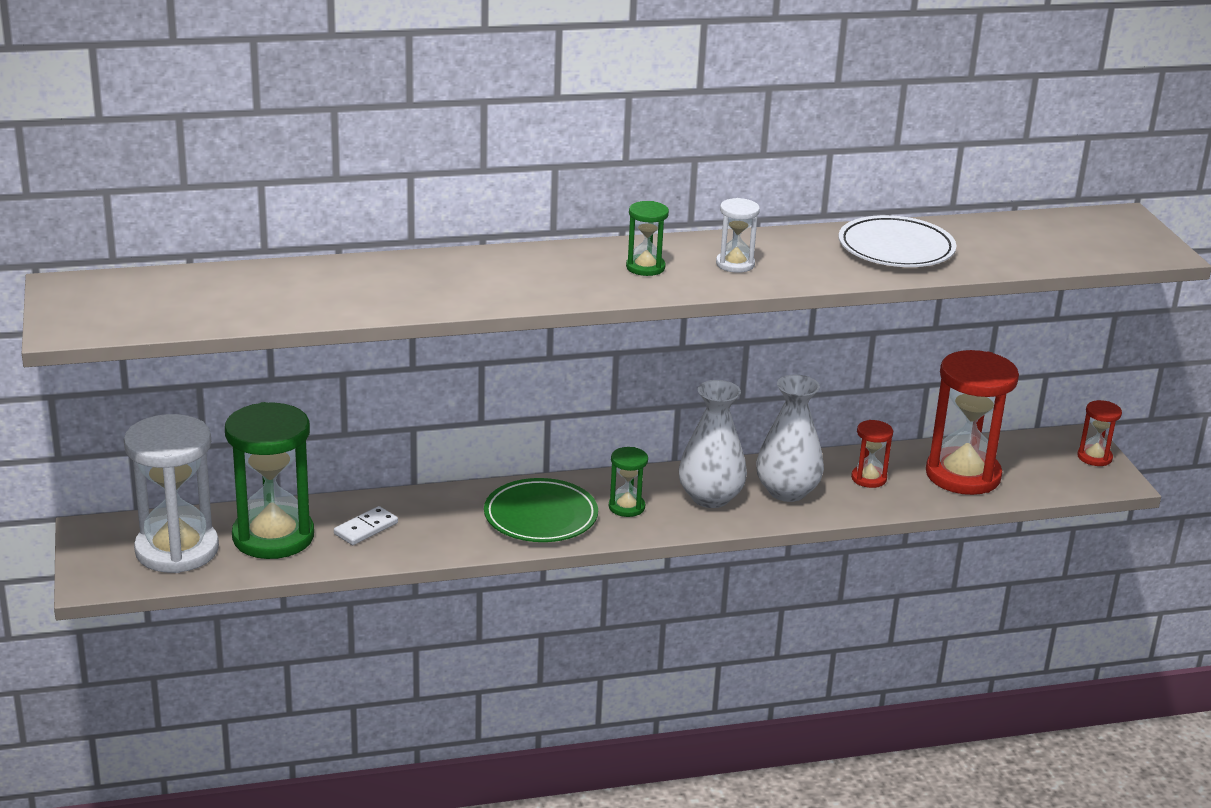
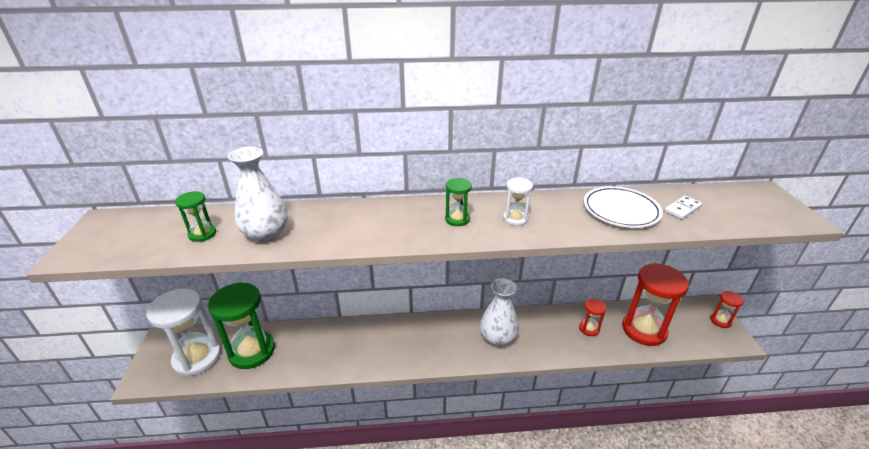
camera: 10 degrees right, 5 degrees up
(366, 528) = (303, 348): white domino -> white domino (682, 209)
(540, 516) = (400, 346): green plate -> none
(626, 507) = (449, 342): green hourglass -> green hourglass (202, 234)
(787, 491) = (542, 336): white vase -> white vase (266, 234)

